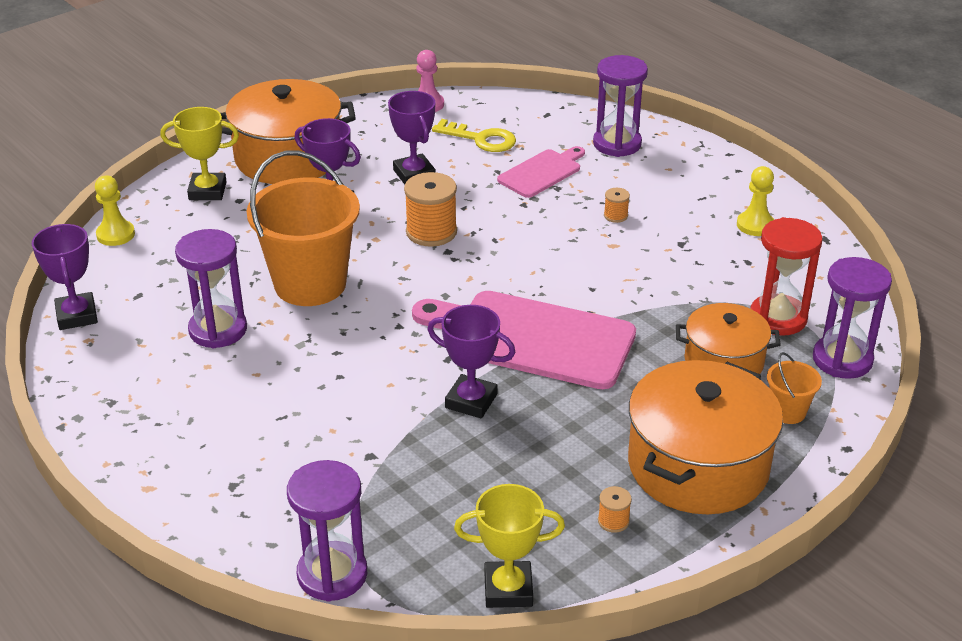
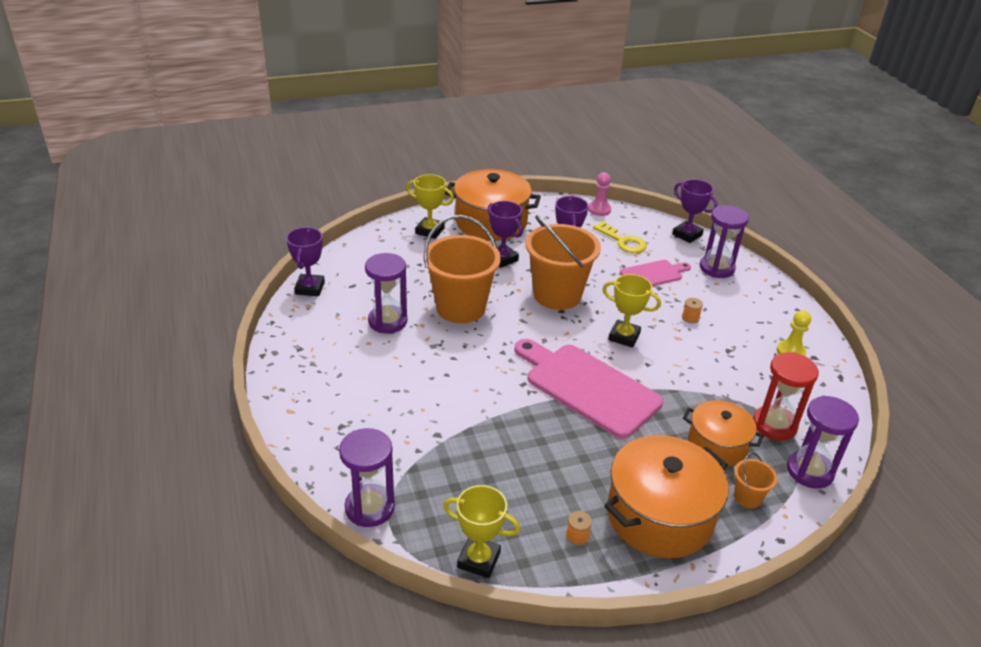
camera: 20 degrees right, 0 degrees up
(115, 234) = (360, 244): yellow pawn -> none
(431, 232) = (557, 295): orange spool -> orange bucket
(471, 401) = (523, 418): purple trophy -> purple trophy (687, 235)
(545, 262) = (624, 336): none -> yellow trophy

